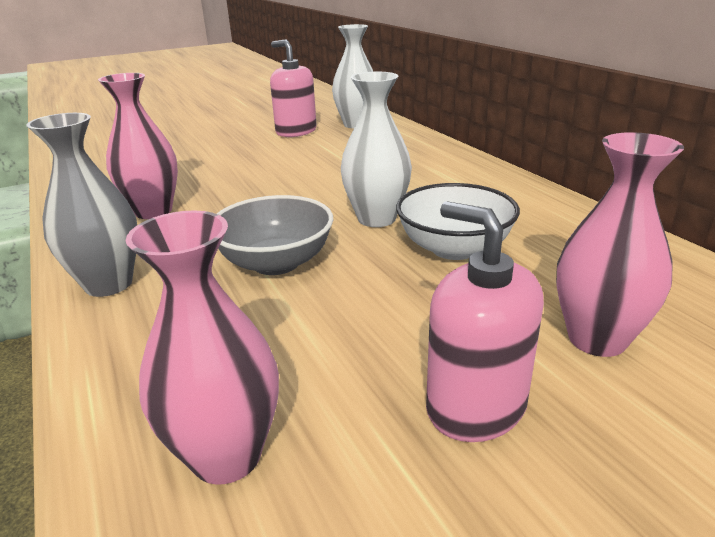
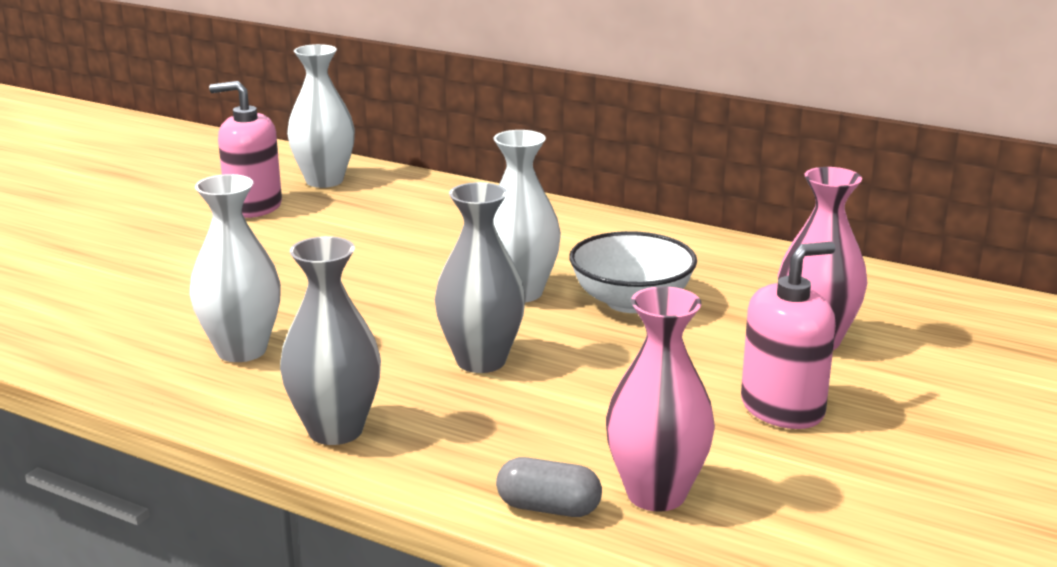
camera: 35 degrees left, 5 degrees down
(124, 423) = (548, 508): none -> grey capsule
(153, 211) = (242, 350): pink vase -> white vase
(276, 262) = (481, 361): grey bowl -> grey vase
(475, 406) = (782, 408): pink soap dispenser -> pink soap dispenser turned 135 degrees clockwise

